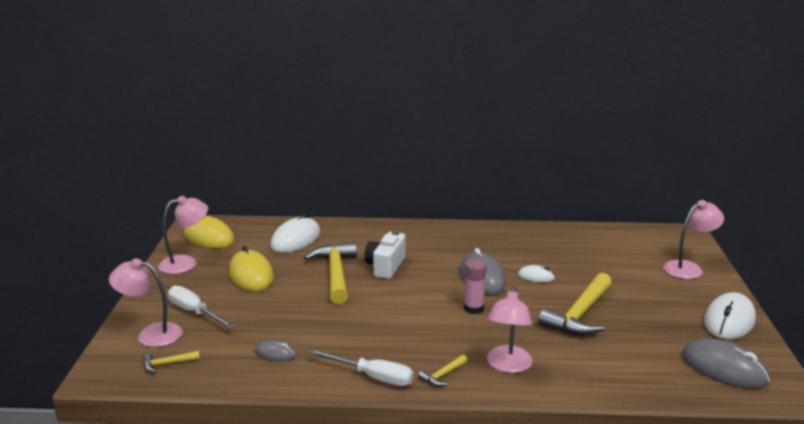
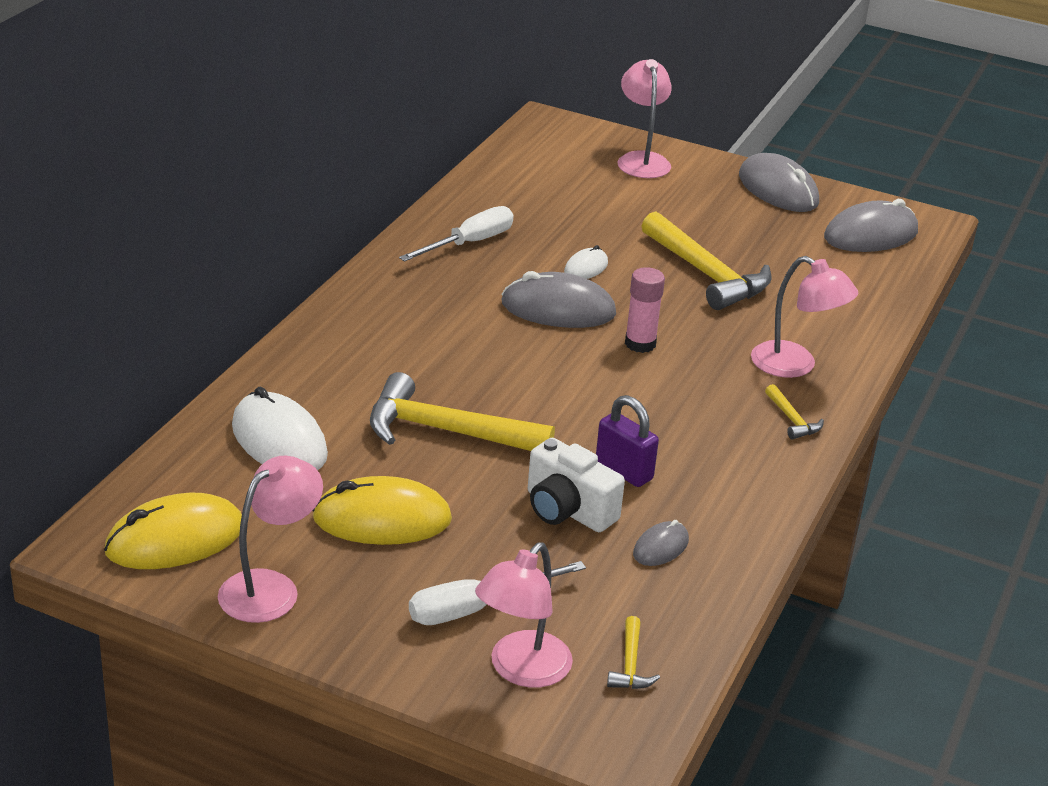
camera: 70 degrees left, 10 degrees up
(186, 263) = (270, 587): pink lamp -> pink lamp turned 45 degrees clockwise
(339, 328) = (624, 471): none -> purple padlock
(372, 377) = (768, 476): white screwdriver -> white screwdriver (469, 243)
(385, 267) = (459, 378): white camera -> white camera (567, 510)
(729, 320) = (778, 189): white mouse -> grey mouse

